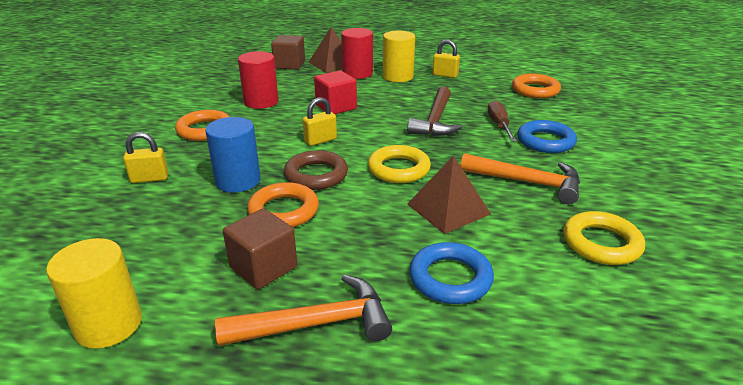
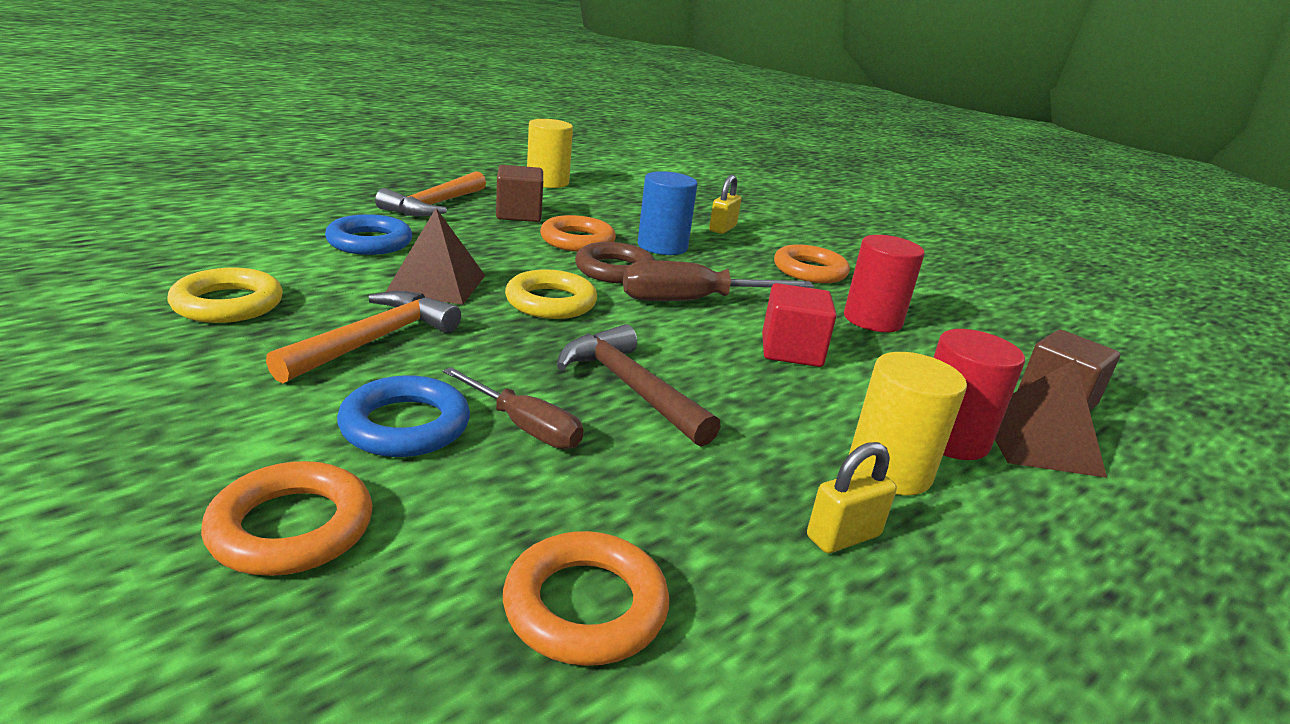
camera: 125 degrees right, 5 degrees down
(320, 140) = (693, 301): yellow padlock -> brown screwdriver
(527, 182) = (374, 340): orange hammer -> orange hammer turned 150 degrees clockwise
(606, 129) = (291, 527): none -> orange ring

